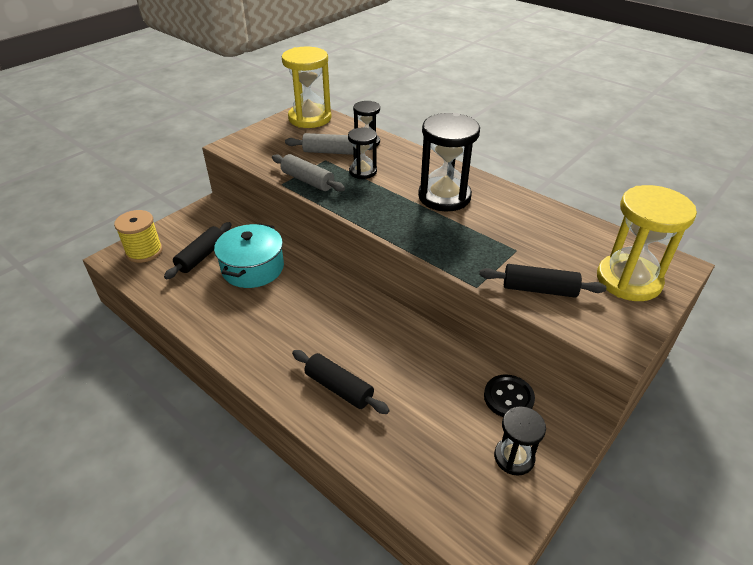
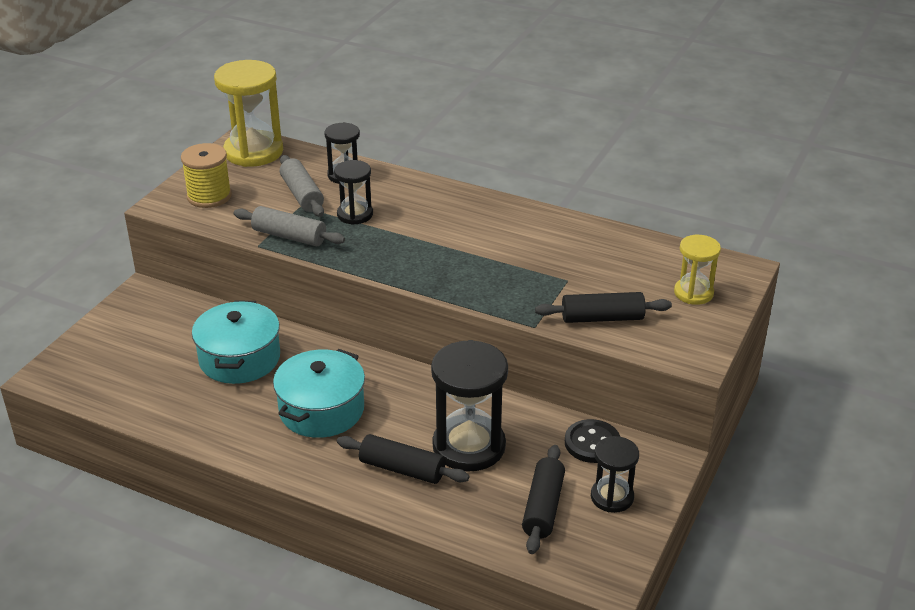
camera: 15 degrees left, 5 degrees down
(144, 251) = (82, 363): yellow spool -> yellow spool (209, 196)
(201, 256) = (164, 356): black rolling pin -> black rolling pin (543, 507)
(295, 321) = (321, 410): none -> turquoise pot
(330, 152) = (302, 195): grey rolling pin -> grey rolling pin turned 75 degrees clockwise
(444, 197) = (466, 231): black hourglass -> black hourglass (469, 446)
(628, 280) = (693, 293): yellow hourglass -> yellow hourglass, size x0.57

